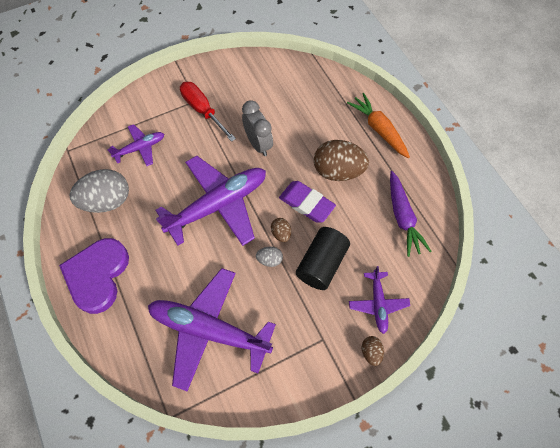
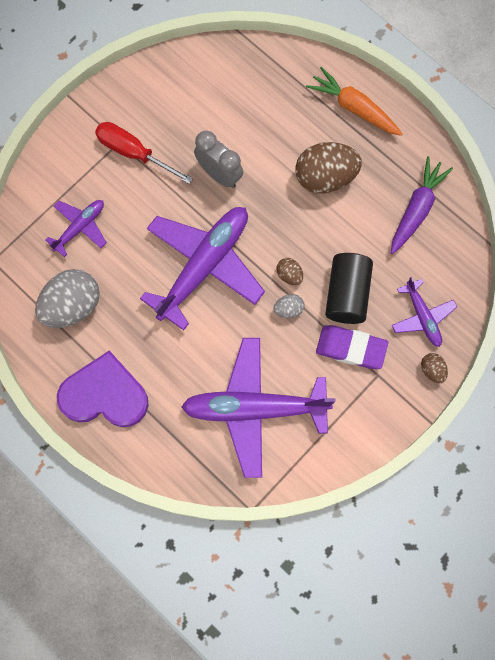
camera: 20 degrees left, 10 degrees up
(97, 275) = (105, 394): purple heart -> purple heart turned 105 degrees clockwise
(306, 203) = (304, 229): purple eraser -> purple eraser (351, 348)
(402, 217) = (416, 209): purple carrot -> purple carrot turned 120 degrees counterclockwise

